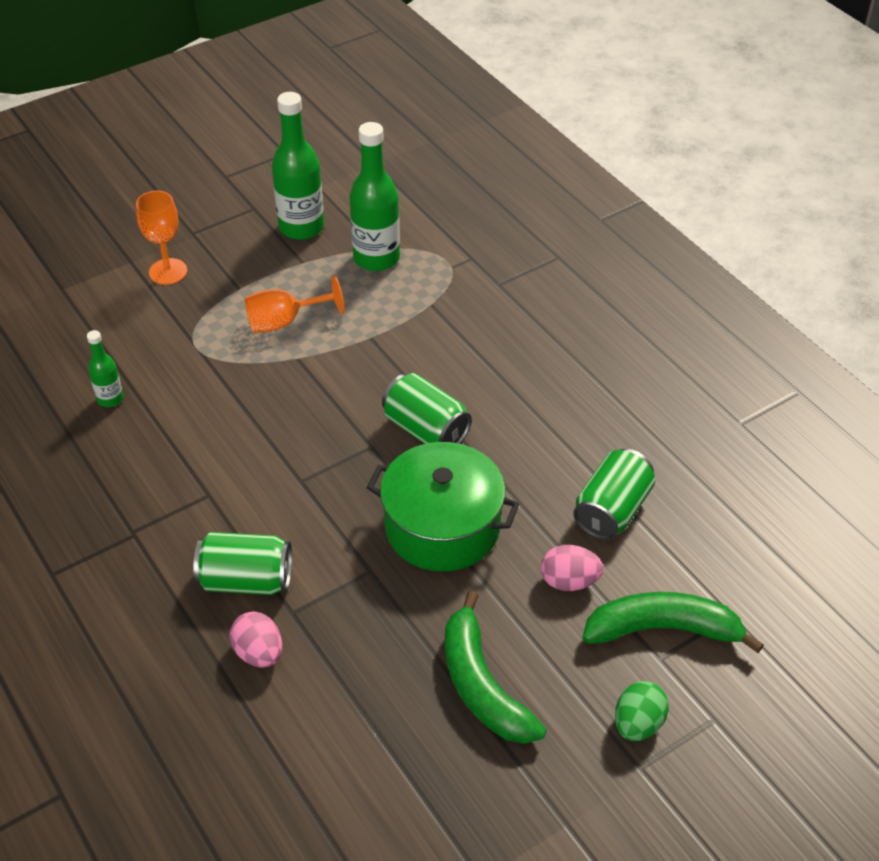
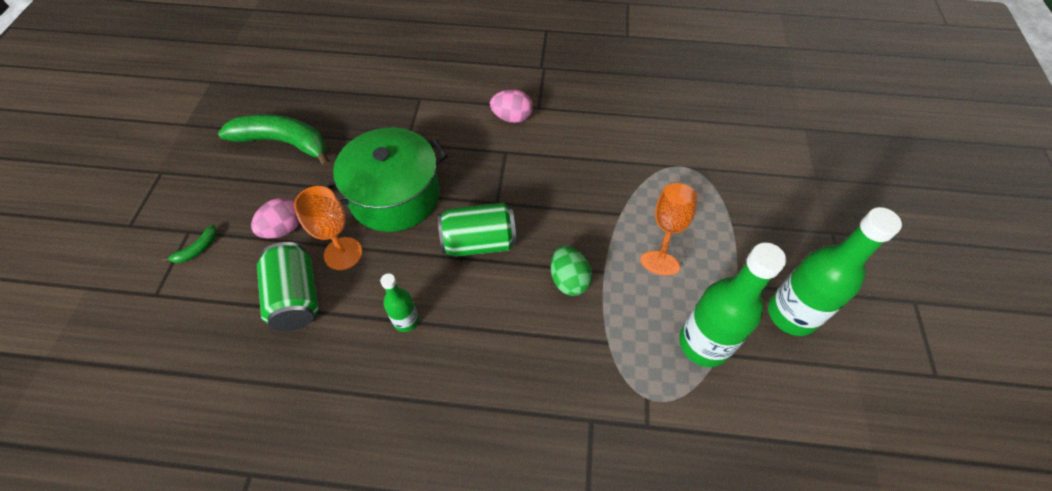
camera: 130 degrees right, 10 degrees up
(110, 399) = (664, 104): green bottle -> green bottle (406, 320)
(168, 271) = (786, 193): orange goblet -> orange goblet (343, 253)
(246, 580) = (460, 92): green can -> none
(259, 653) = (411, 74): pink egg -> pink egg (512, 117)
(638, 724) = (176, 190): green egg -> green egg (569, 280)
(663, 629) = (197, 249): green banana -> green banana, size x0.41

